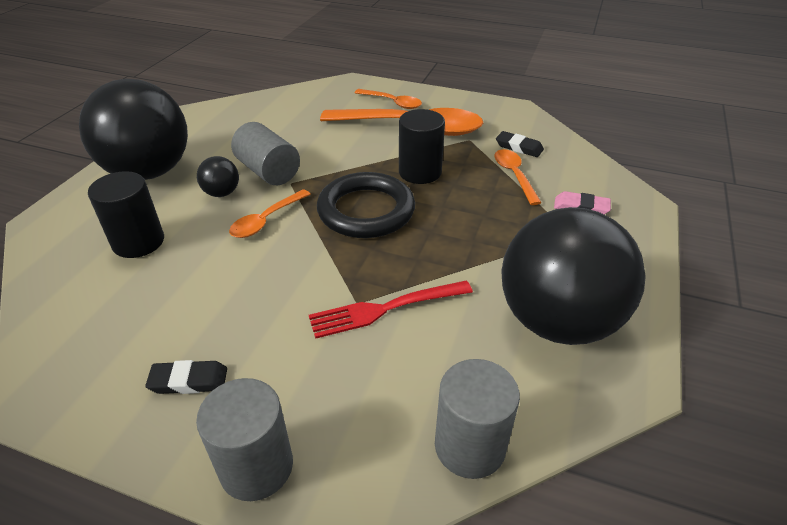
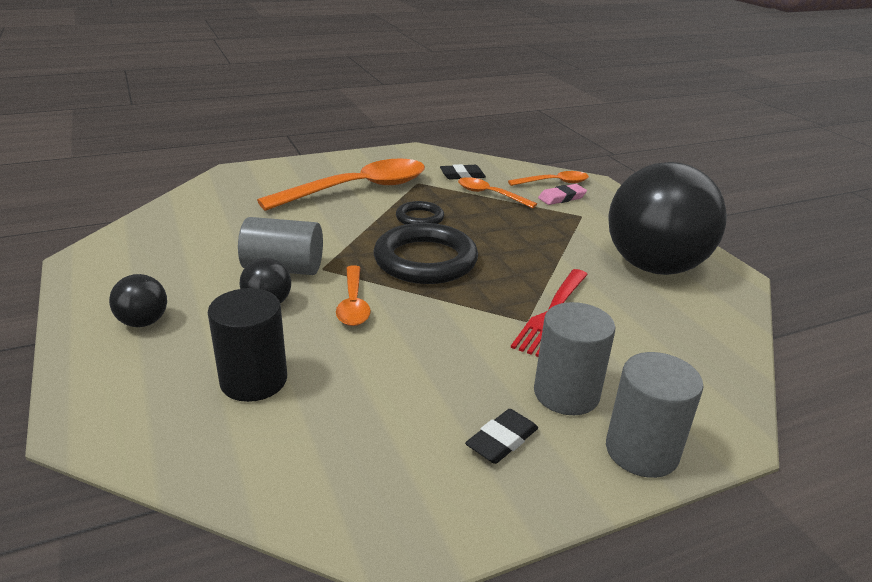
camera: 45 degrees left, 10 degrees down
(149, 172) = (143, 322): black ball -> black ball, size x0.40
(392, 103) = (306, 176): orange spoon -> orange spoon (554, 182)
(420, 172) = (419, 218): black cylinder -> black ring
(469, 446) = (722, 355): grey cylinder -> grey cylinder (566, 394)

